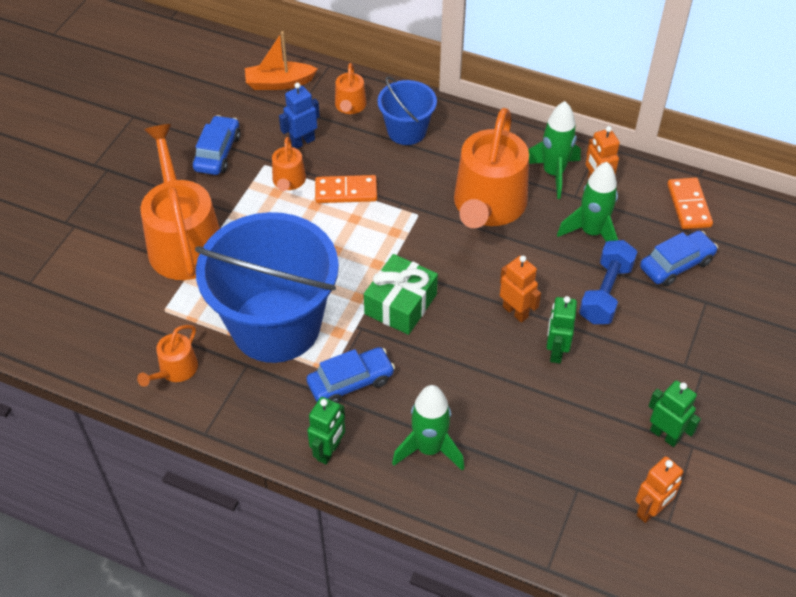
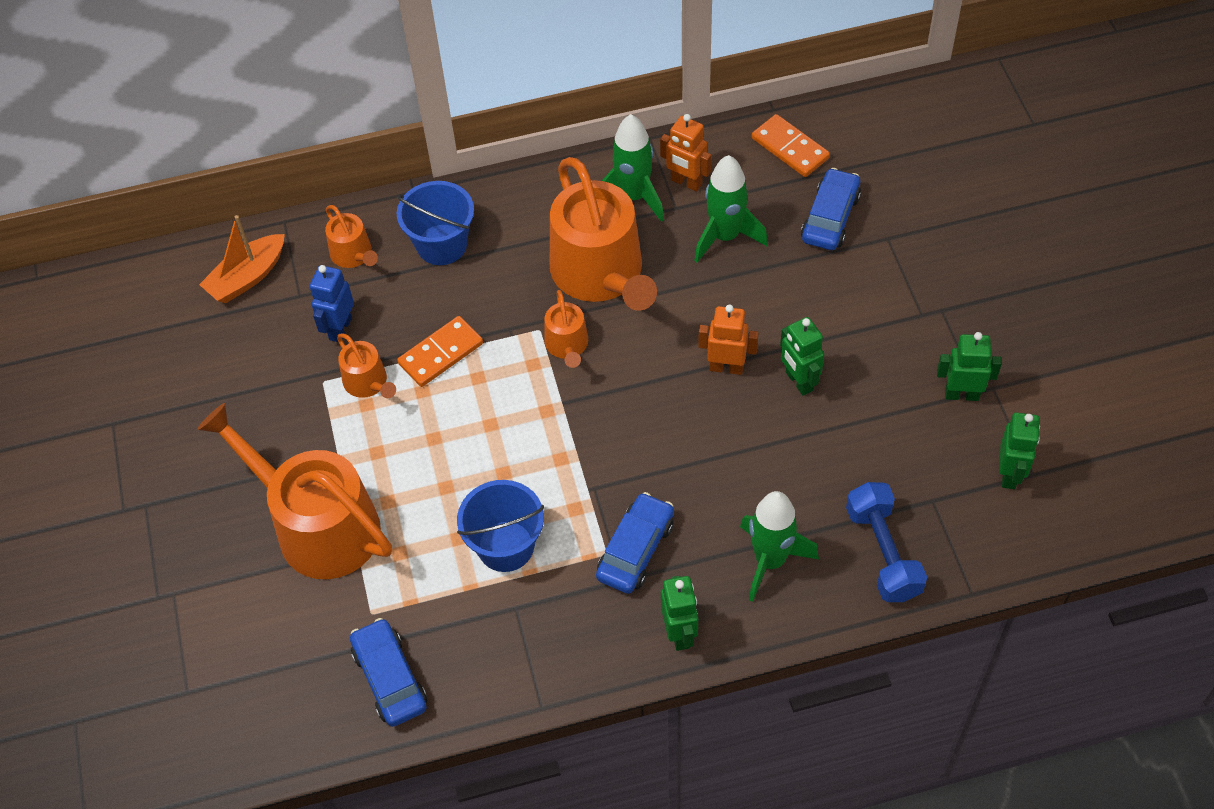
camera: 35 degrees left, 5 degrees up
(175, 370) = (447, 667): orange watering can -> orange watering can (567, 345)
(217, 152) = (256, 402): blue car -> blue car (390, 678)
(276, 325) = (505, 546): blue bucket -> blue bucket, size x0.50
(400, 304) = (610, 436): green gift -> none
(605, 293) = (792, 290): blue dumbbell -> blue dumbbell (883, 552)
(651, 510) = (1009, 474): orange robot -> green robot

